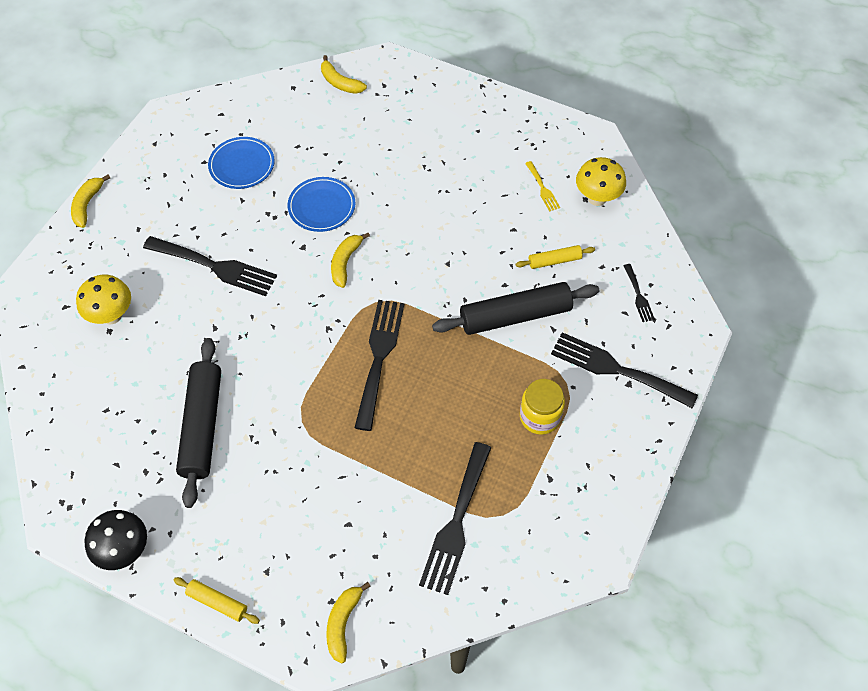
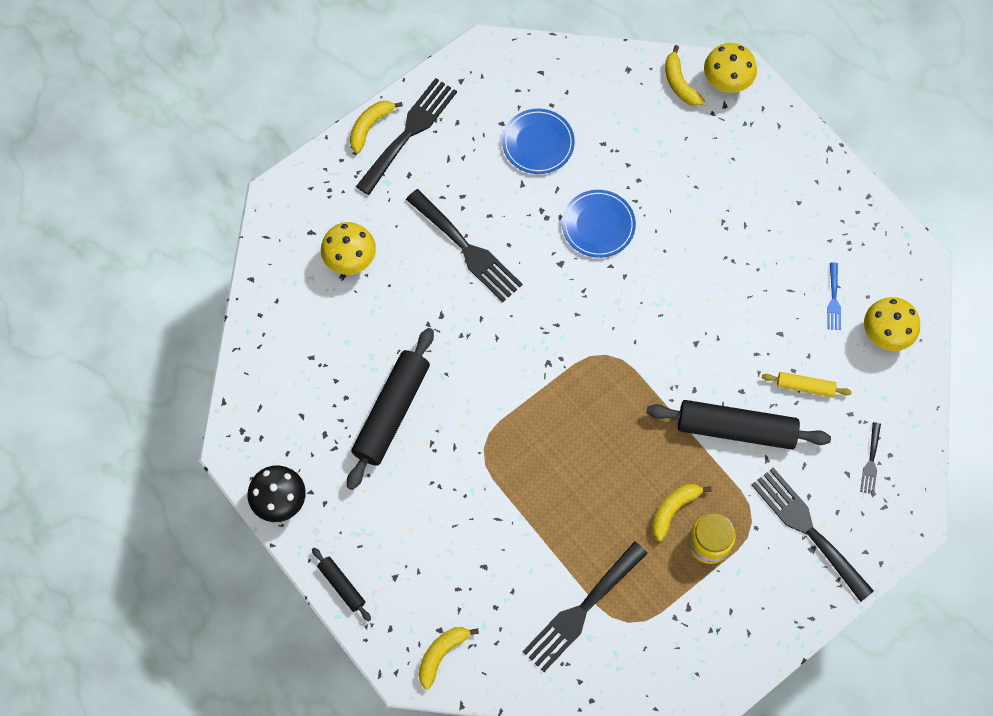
camera: 25 degrees right, 10 degrees up
(217, 602) = (341, 585): yellow rolling pin -> black rolling pin
(345, 262) = (595, 299): yellow banana -> yellow banana (673, 509)
(377, 69) = (726, 83): none -> yellow mushroom
(379, 357) = (583, 415): black fork -> black fork (409, 132)
(542, 188) = (833, 299): yellow fork -> blue fork

